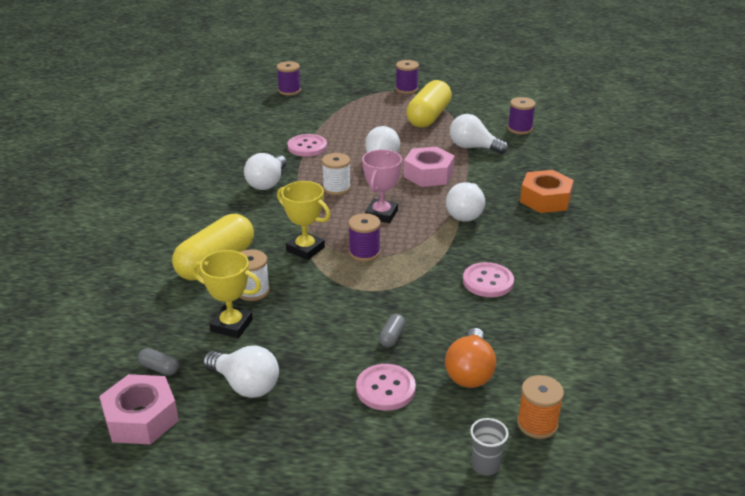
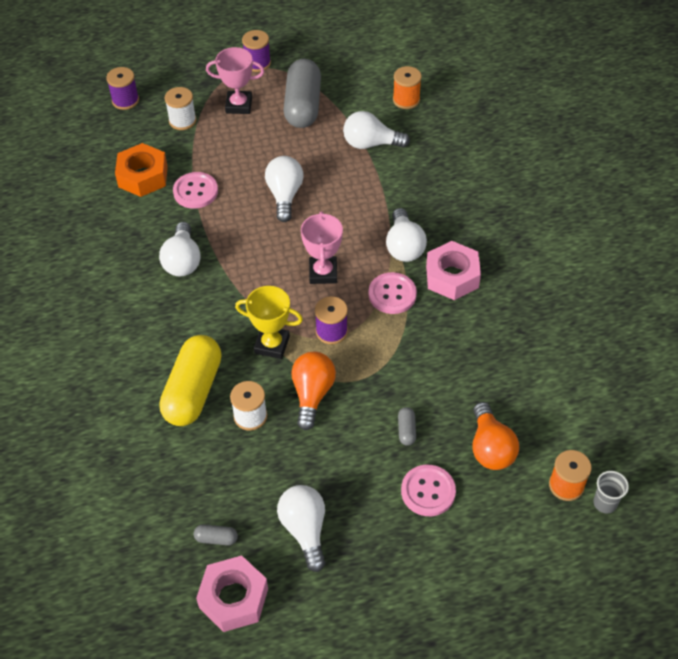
camera: 20 degrees left, 20 degrees up
(231, 325) = (254, 465): yellow trophy -> none
(245, 385) = (305, 530): white light bulb -> white light bulb turned 120 degrees counterclockwise
(319, 290) = (312, 394): none -> orange light bulb
(336, 188) = (259, 248): white spool -> white spool (182, 121)
(376, 108) = (239, 105): none -> pink trophy
(428, 117) = (303, 106): yellow capsule -> grey capsule
(428, 174) = (343, 199): pink nut -> pink nut (452, 277)
(485, 465) = (542, 542): grey cup -> grey cup (605, 503)
(488, 281) = (462, 333): pink button -> pink button (392, 294)
(520, 129) = (406, 100): purple spool -> orange spool
(545, 199) = (471, 203): orange nut -> orange nut (143, 176)

